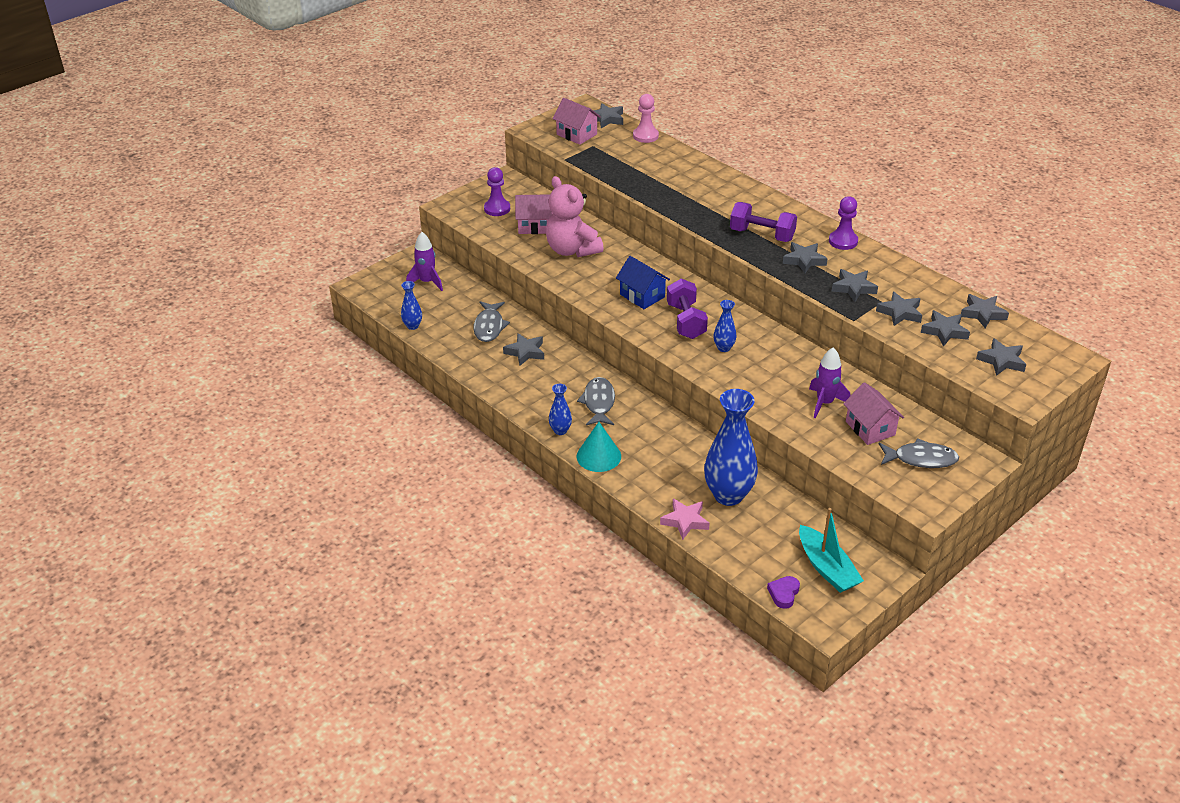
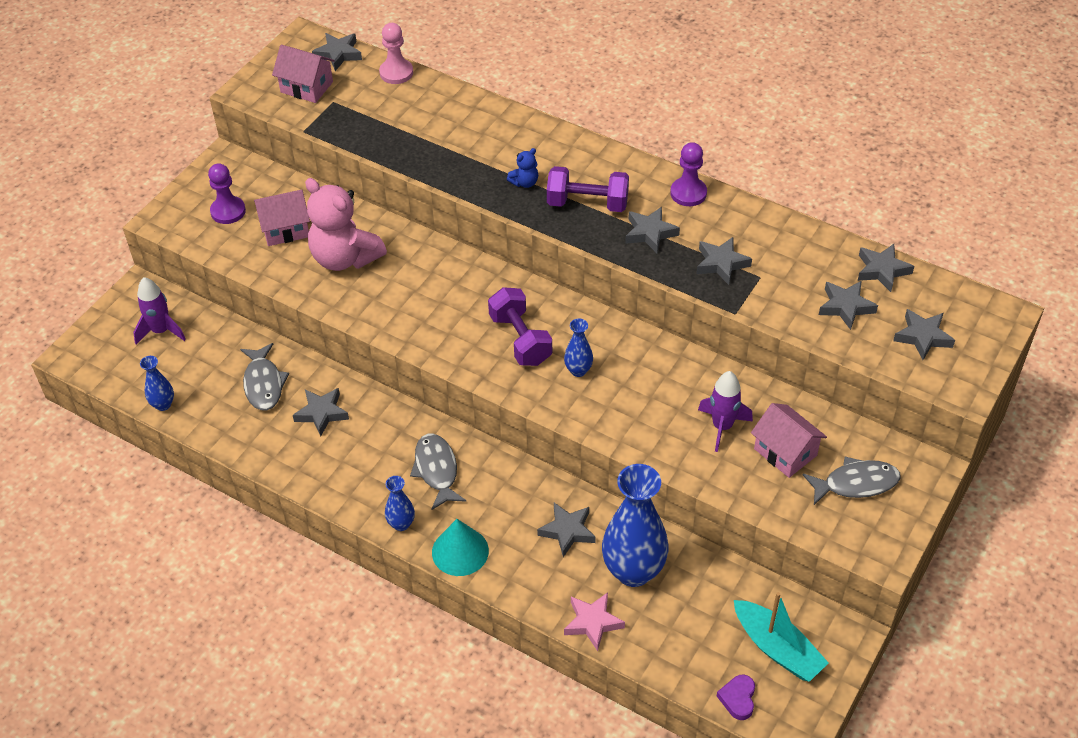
camera: 15 degrees left, 10 degrees up
(642, 296) = (454, 311): blue house -> none
(718, 215) = (524, 182): none -> blue teddy bear
(900, 312) = (786, 289): grey star -> grey star (567, 531)

